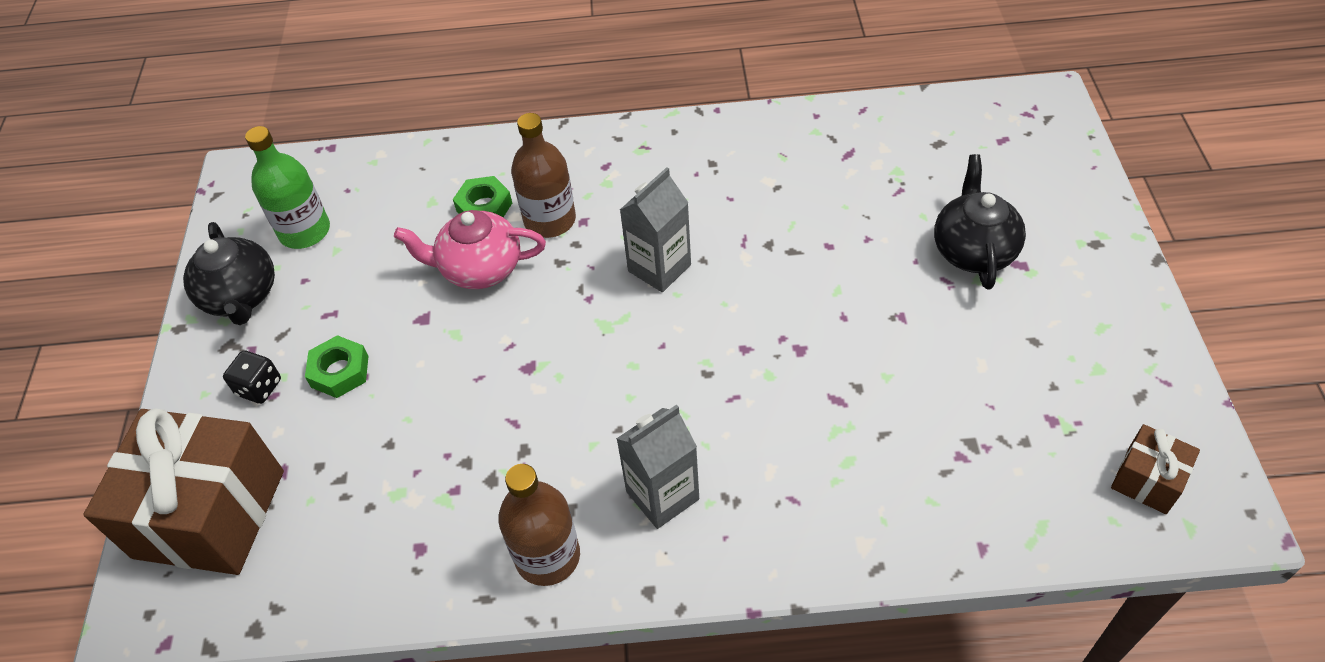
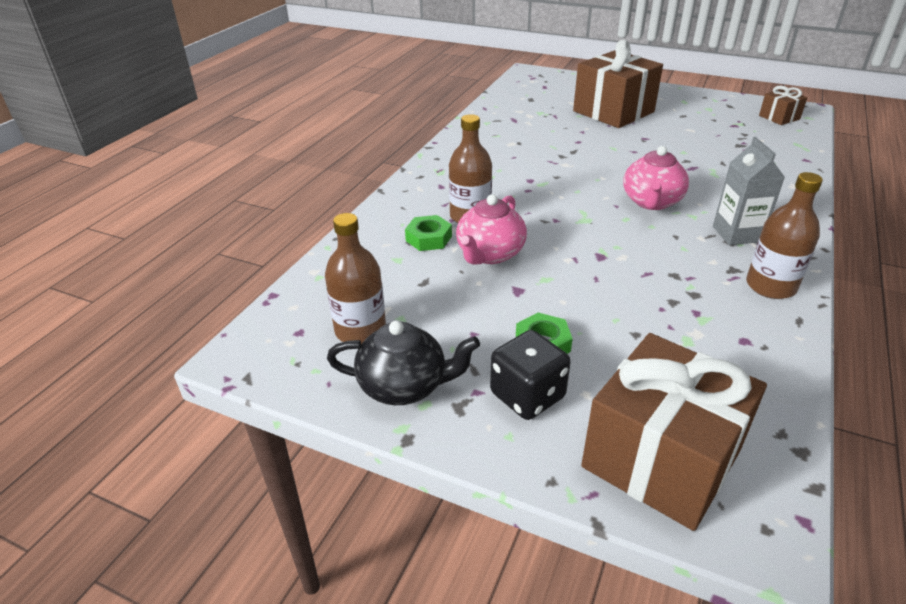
camera: 65 degrees left, 15 degrees down
(259, 387) = (527, 396): black dice -> black dice, size x1.60
(305, 231) = (360, 330): green bottle -> brown bottle
(659, 268) = (550, 191): grey carton -> none
(695, 380) = (651, 202): none -> pink teapot
(973, 250) = (613, 111): black teapot -> brown gift

